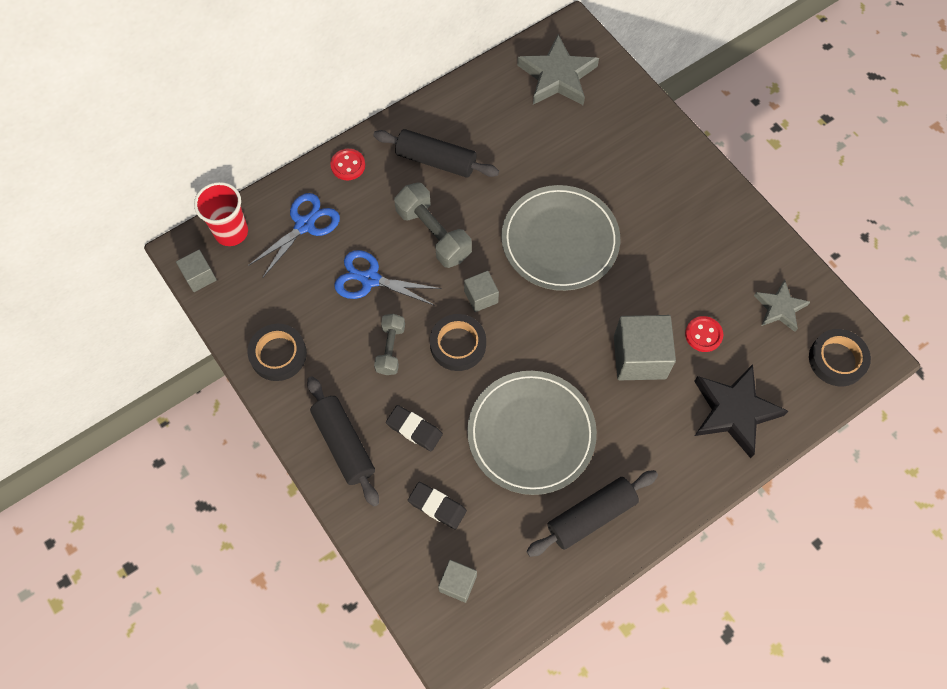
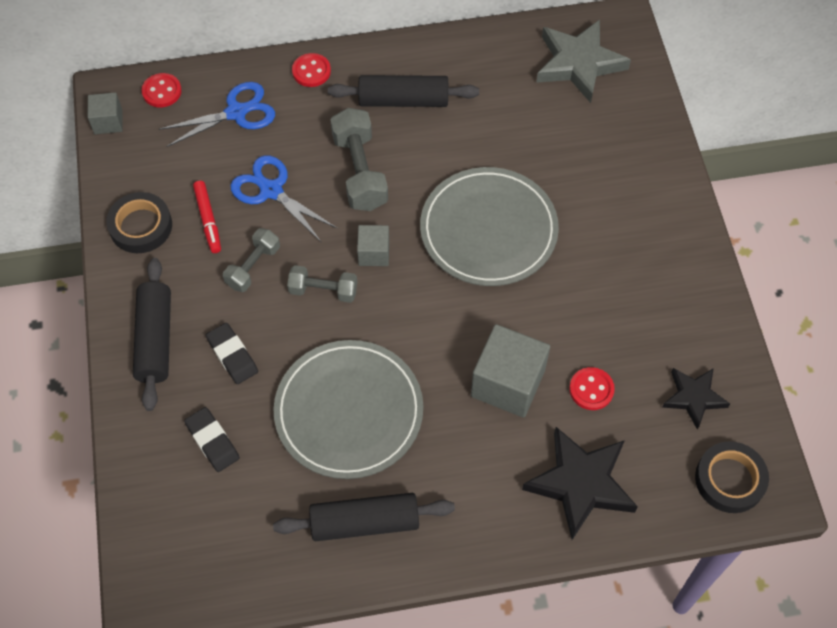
camera: 25 degrees right, 5 degrees down
(231, 232) = (162, 91): red cup -> red button
(332, 325) = (208, 220): none -> red marker
(436, 160) = (403, 100): black rolling pin -> black rolling pin turned 45 degrees counterclockwise
(458, 344) = (323, 291): black tape -> grey dumbbell
(458, 583) = (190, 526): grey cube -> none
(780, 308) = (693, 397): grey star -> black star

